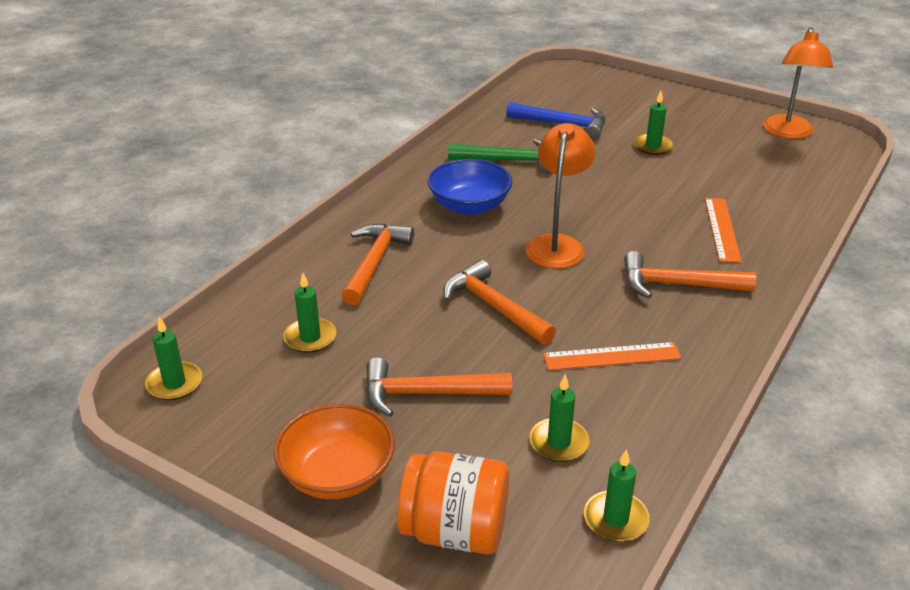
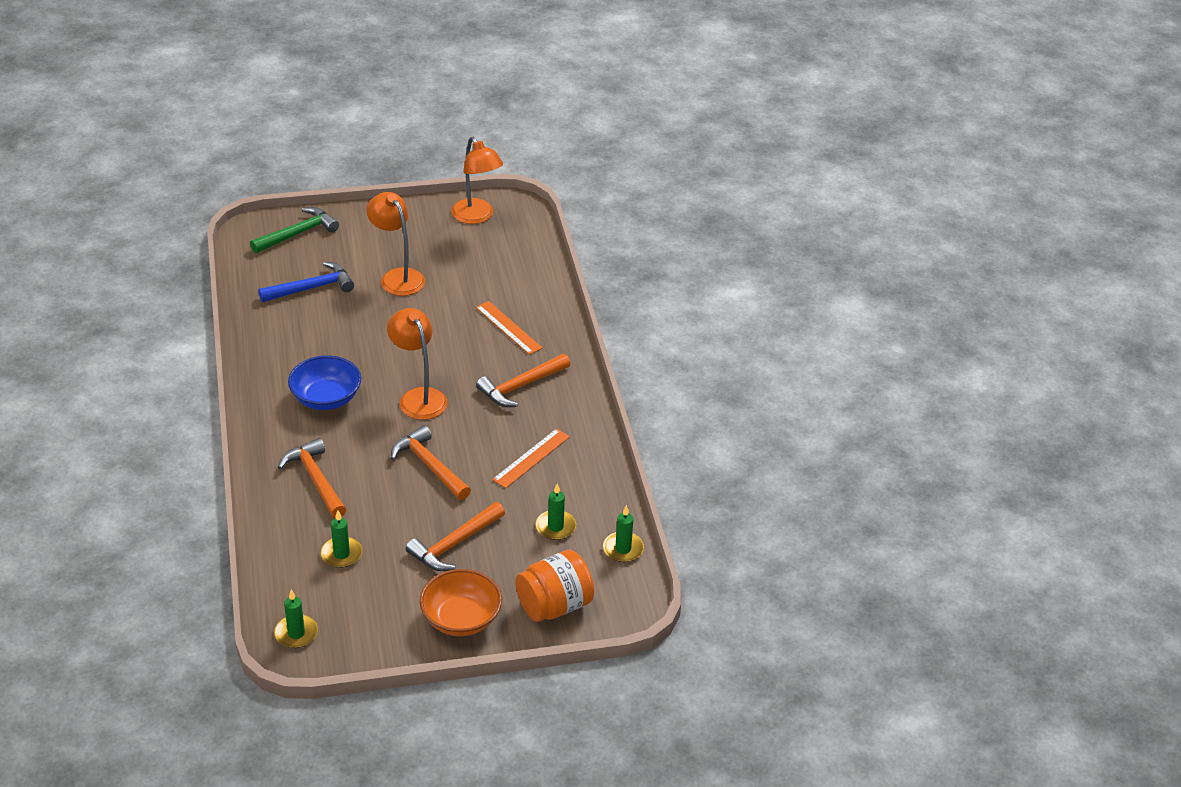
camera: 45 degrees left, 5 degrees up
(494, 307) = (429, 466): orange hammer -> orange hammer turned 45 degrees clockwise
(509, 161) = (309, 344): green hammer -> green hammer (298, 234)
(653, 146) = (397, 277): green candle -> orange lamp

